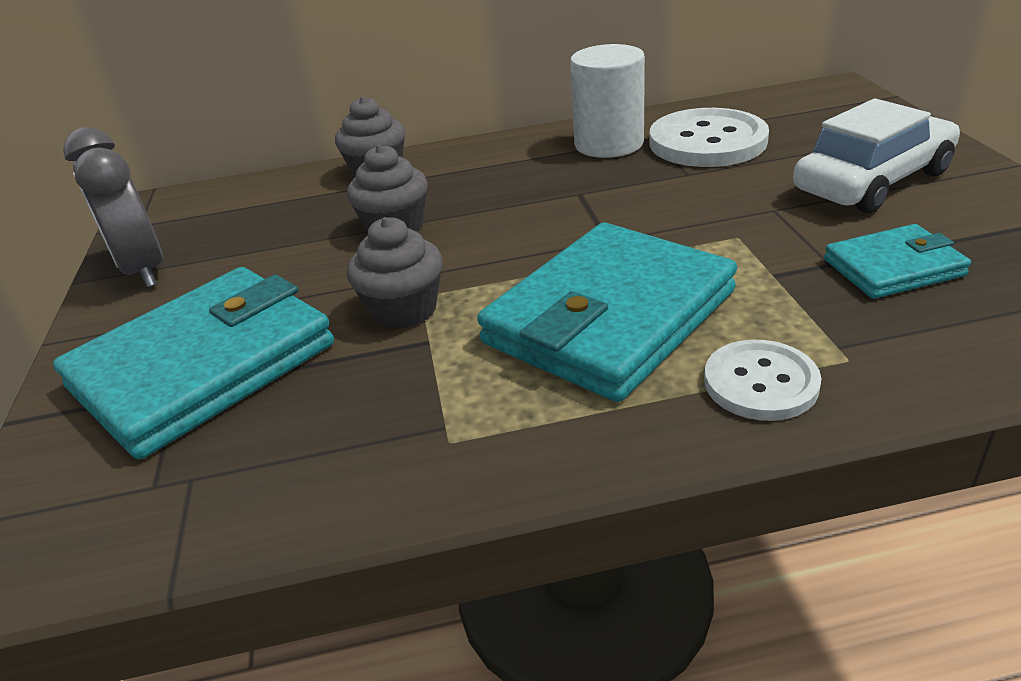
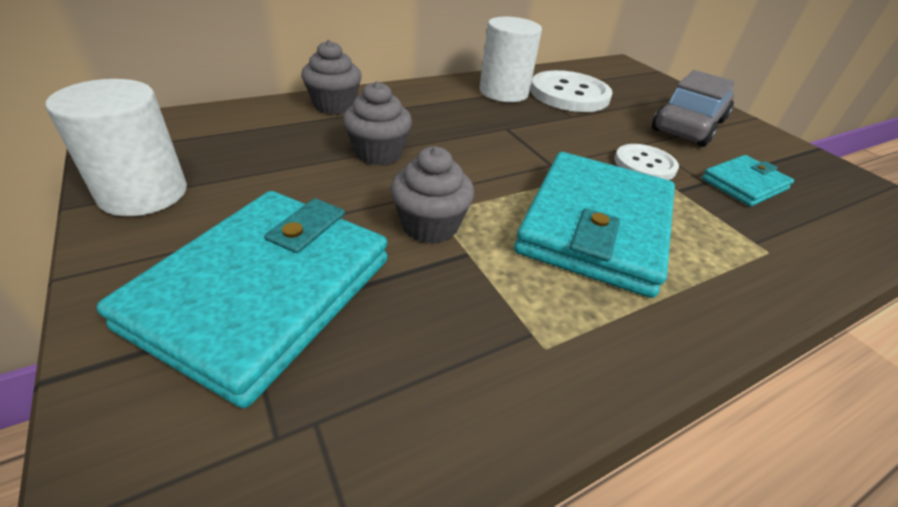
camera: 25 degrees left, 5 degrees up
(143, 270) = (144, 193): grey clock -> white cylinder
(760, 383) = (731, 273): white button -> white button (644, 164)
(872, 181) = (688, 125): white car -> grey car

